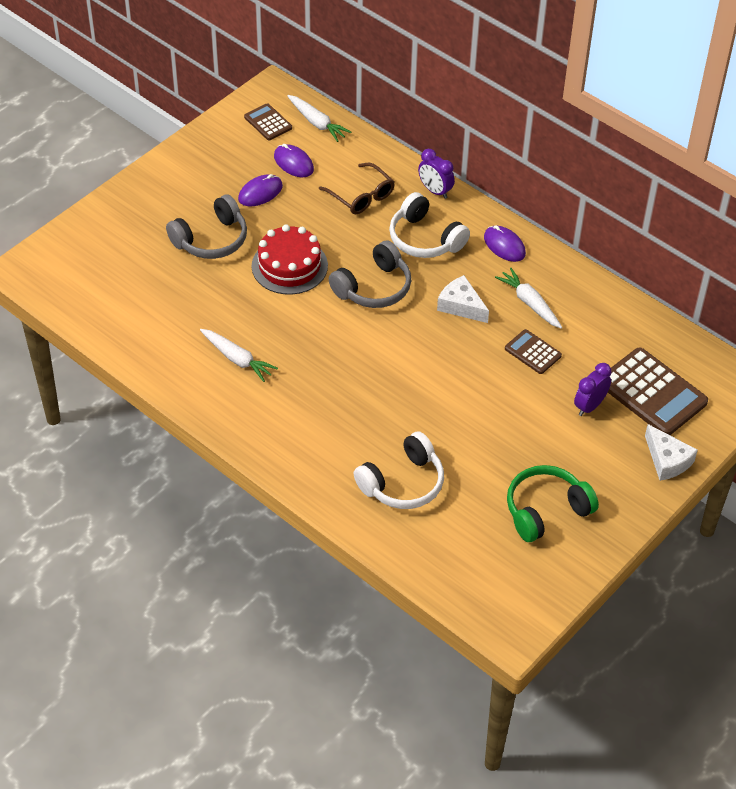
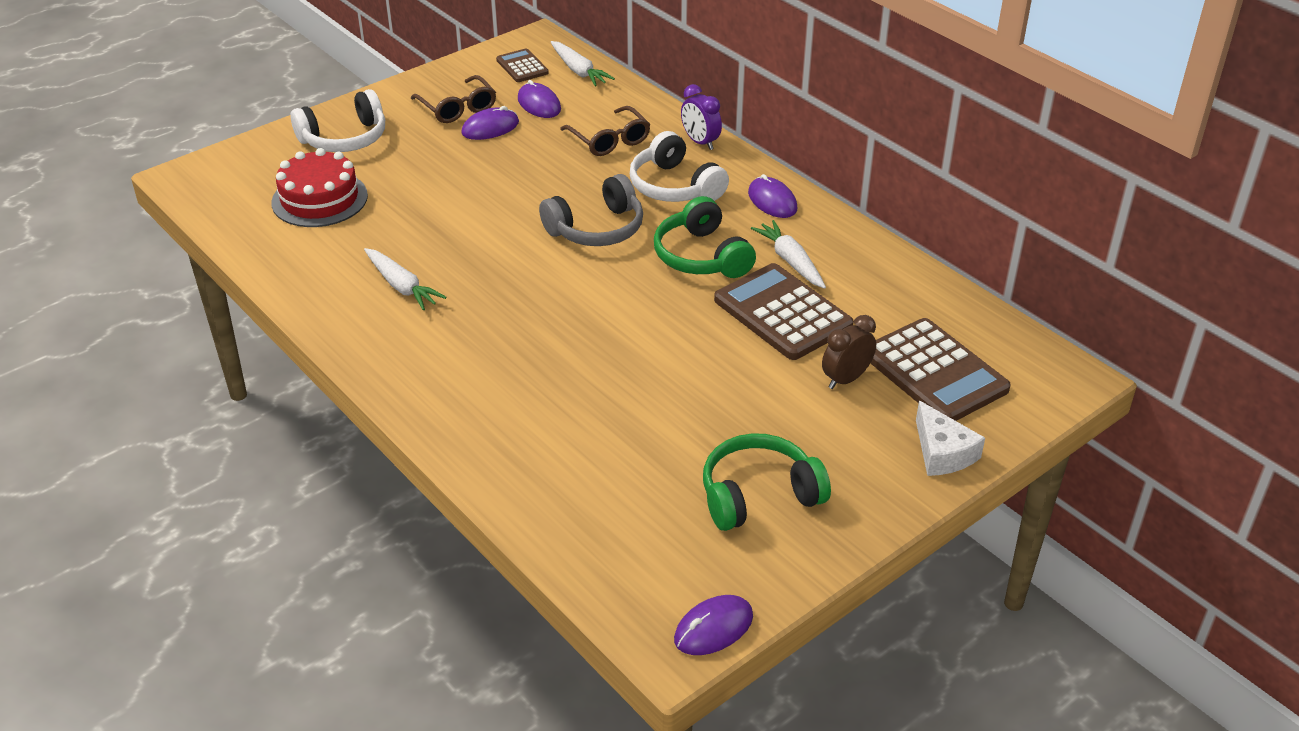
camera: 10 degrees right, 10 degrees down
(211, 240) = (416, 167): grey headphones -> none
(227, 174) = (458, 108): none -> brown glasses
(289, 266) = (500, 199): red cake -> red cake (319, 199)
(403, 483) = (570, 442): white headphones -> white headphones (345, 139)
(461, 306) = (701, 256): white cheese -> green headphones
(533, 352) = (782, 313): brown calculator -> brown calculator, size x1.89
(536, 615) = (713, 628): none -> purple mouse
(589, 406) = (846, 379): purple clock -> brown clock

